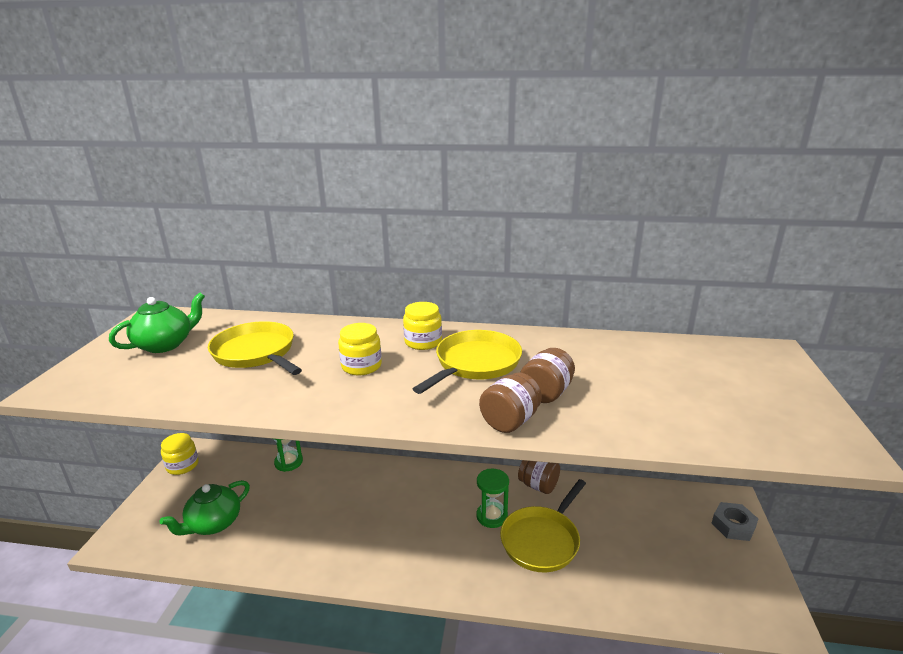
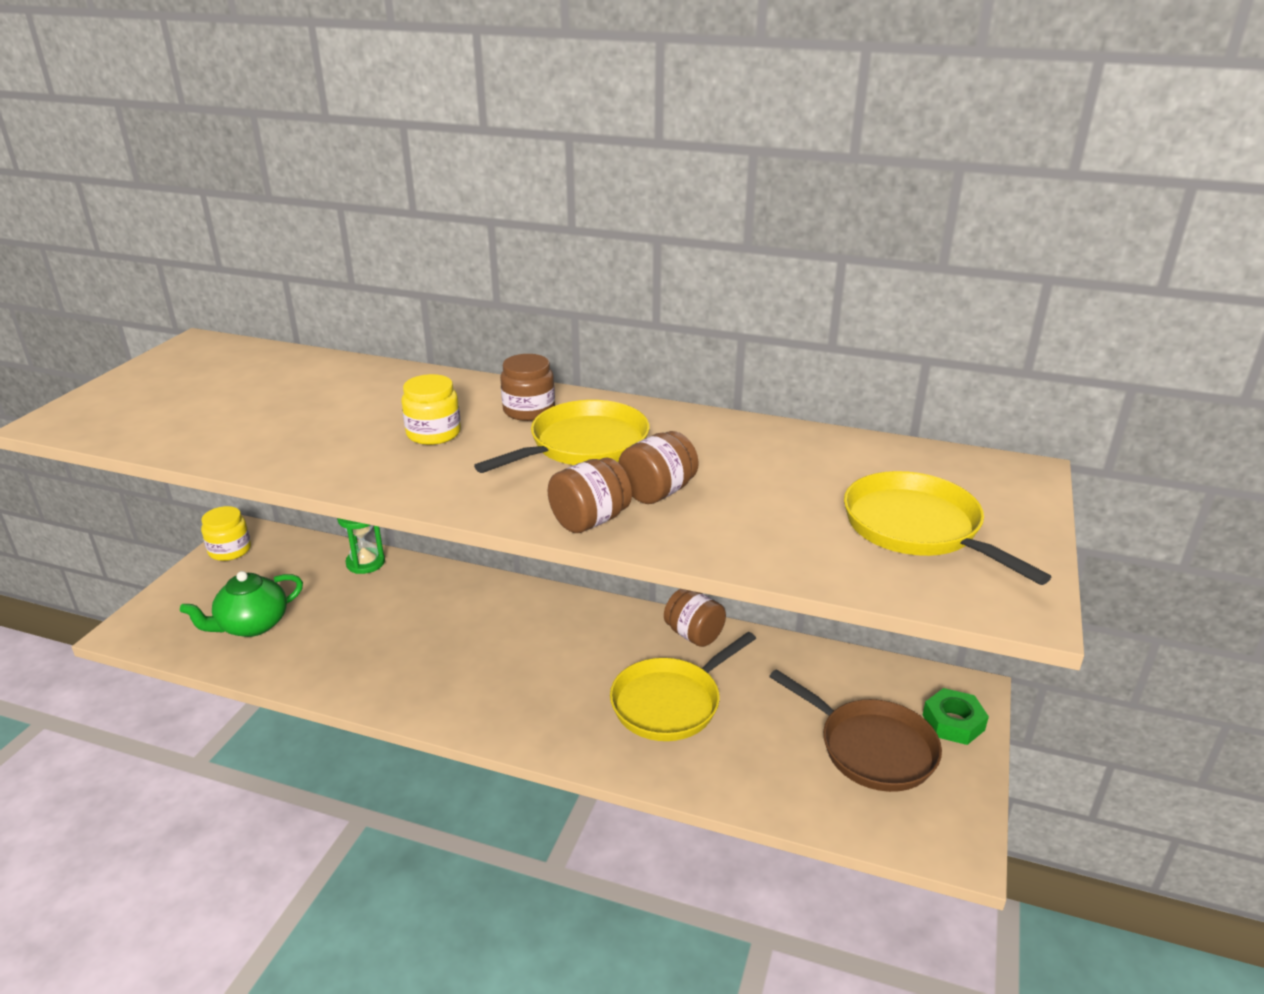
camera: 10 degrees right, 5 degrees up
(165, 344) = (200, 382): green teapot -> none
(256, 353) = (307, 403): yellow pan -> yellow pan (917, 528)
(423, 342) = (529, 410): yellow jar -> brown jar
(492, 516) = (613, 664): green hourglass -> none
(690, 554) = (871, 748): none -> brown pan
(733, 525) = (953, 722): grey nut -> green nut

